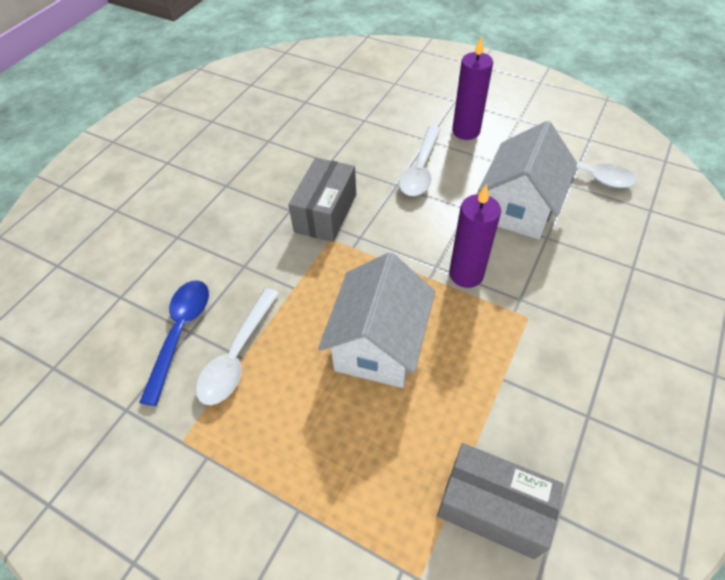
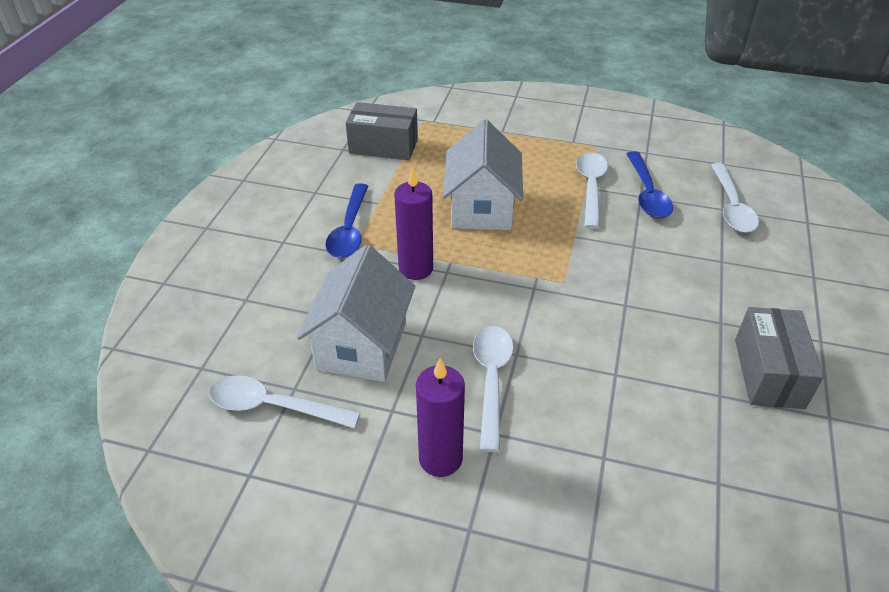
camera: 165 degrees right, 10 degrees down
(109, 297) = (731, 207): none -> white spoon
(325, 213) = (583, 307): grey box -> grey box (769, 373)
(536, 338) = (349, 230): none -> blue spoon

